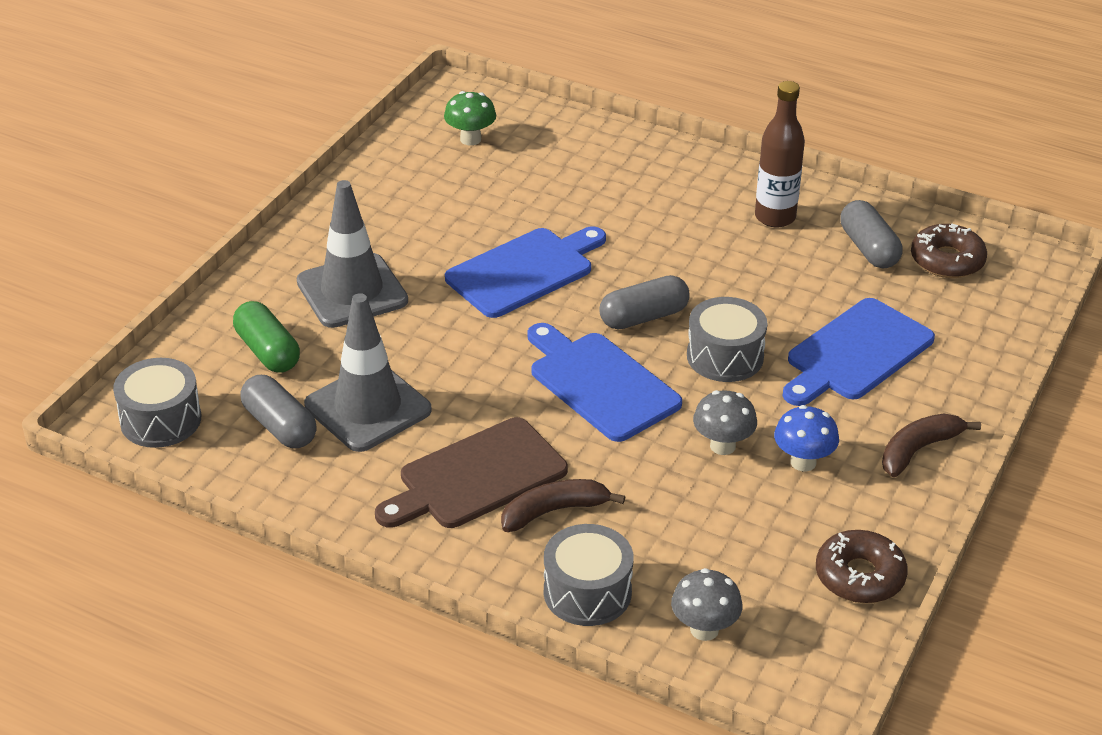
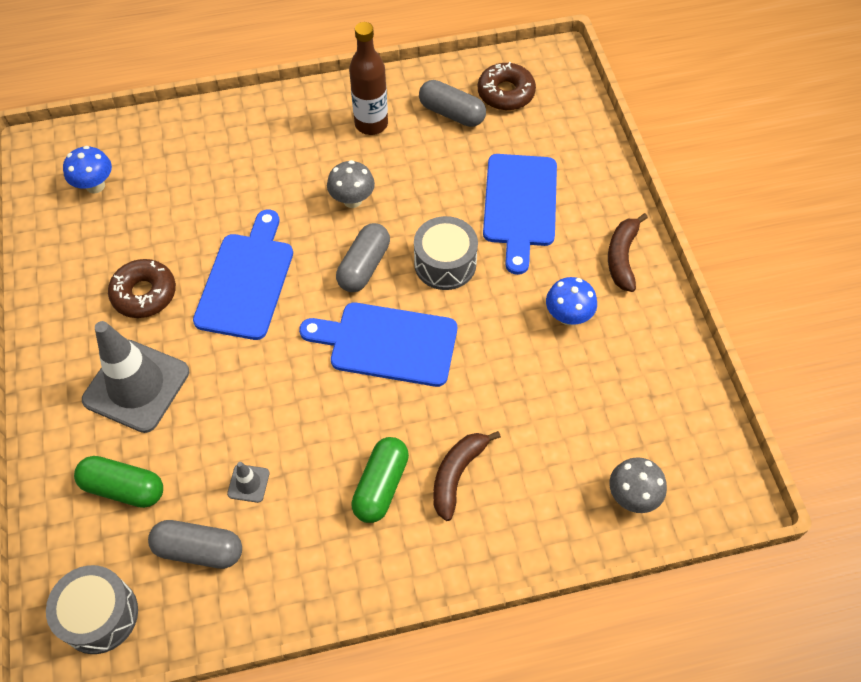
camera: 40 degrees left, 20 degrees up
(368, 408) = (248, 483): grey traffic cone -> grey traffic cone, size x0.41
(470, 139) = (95, 185): green mushroom -> blue mushroom
(477, 477) = (381, 485): brown cutting board -> green capsule
(587, 592) = (538, 525): grey drum -> none
(722, 446) = (510, 339): grey mushroom -> grey mushroom (352, 200)
(859, 576) = (677, 382): brown donut -> brown donut (144, 294)

